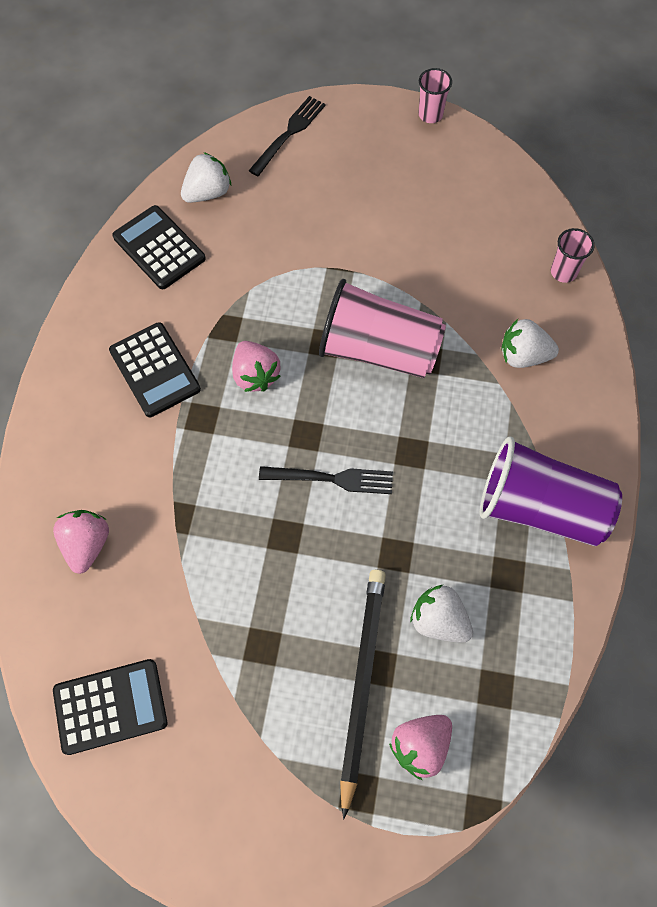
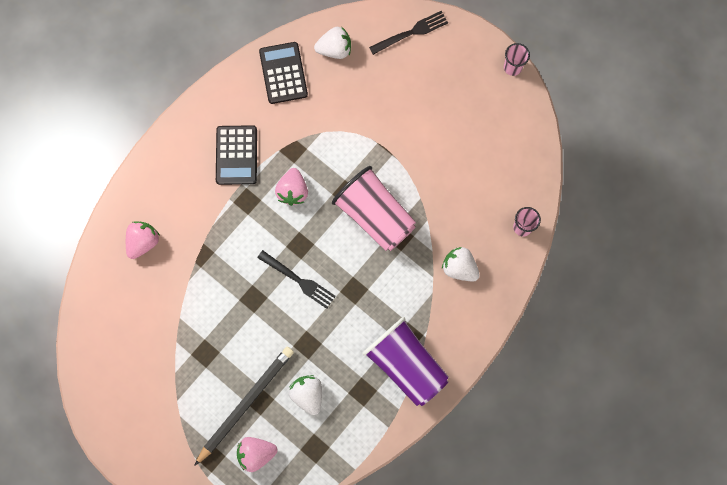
camera: 30 degrees right, 10 degrees up
(110, 706) = (109, 339): black calculator -> none

